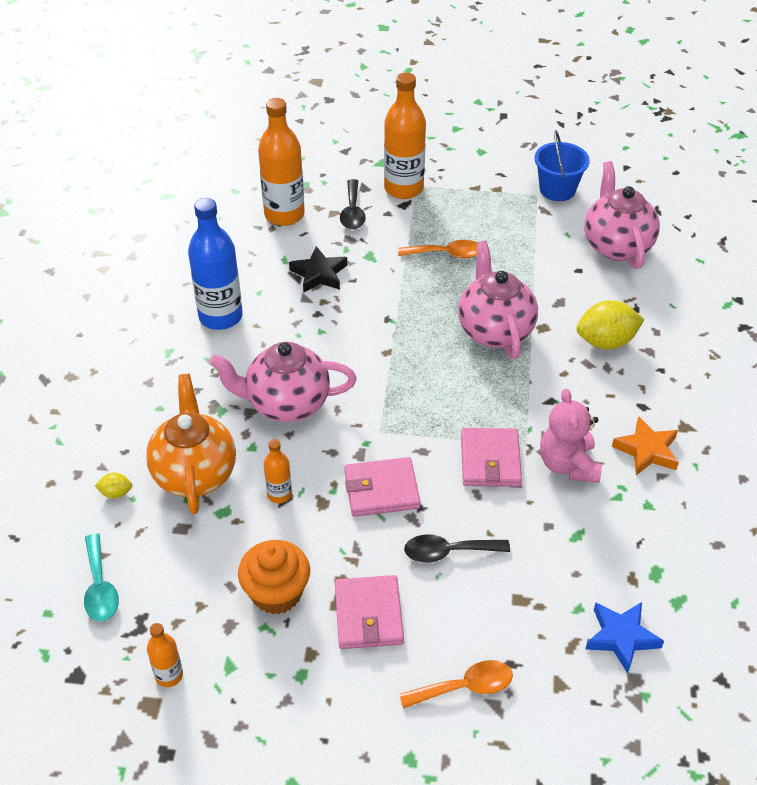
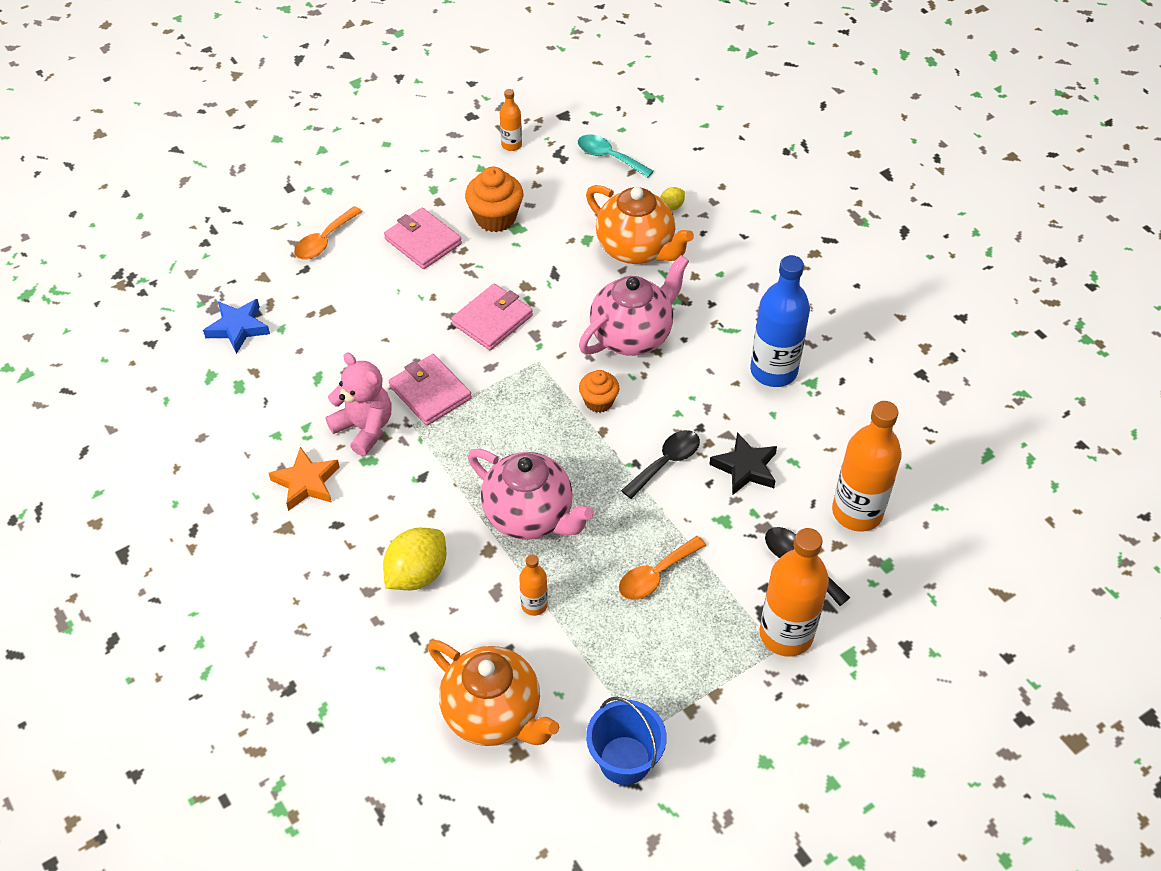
camera: 140 degrees right, 5 degrees up
(279, 494) = (561, 272): orange bottle -> orange bottle (534, 605)
(367, 373) = (598, 401): none -> orange cupcake
(448, 552) = (404, 309): black spoon -> black spoon (666, 462)
(616, 246) = (493, 714): pink teapot -> orange teapot

